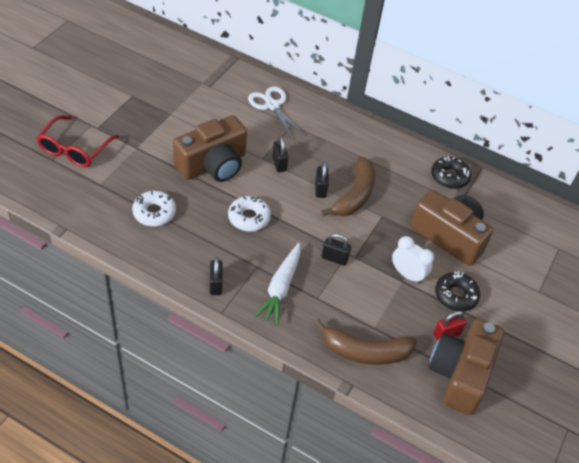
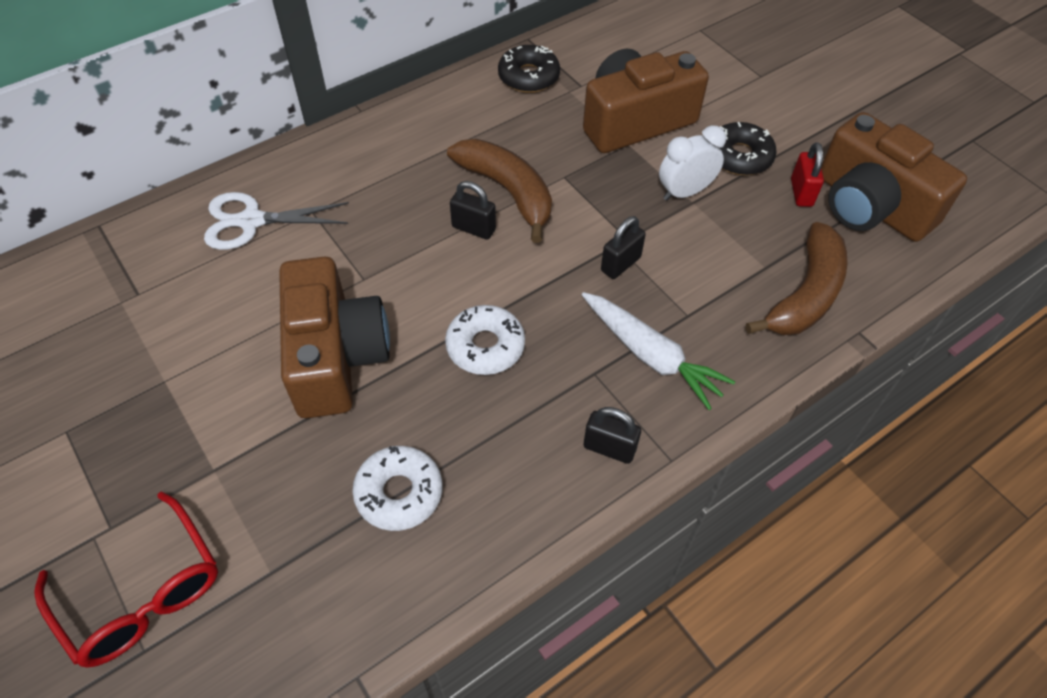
camera: 60 degrees left, 5 degrees up
(279, 164) = (389, 261): black padlock -> none

